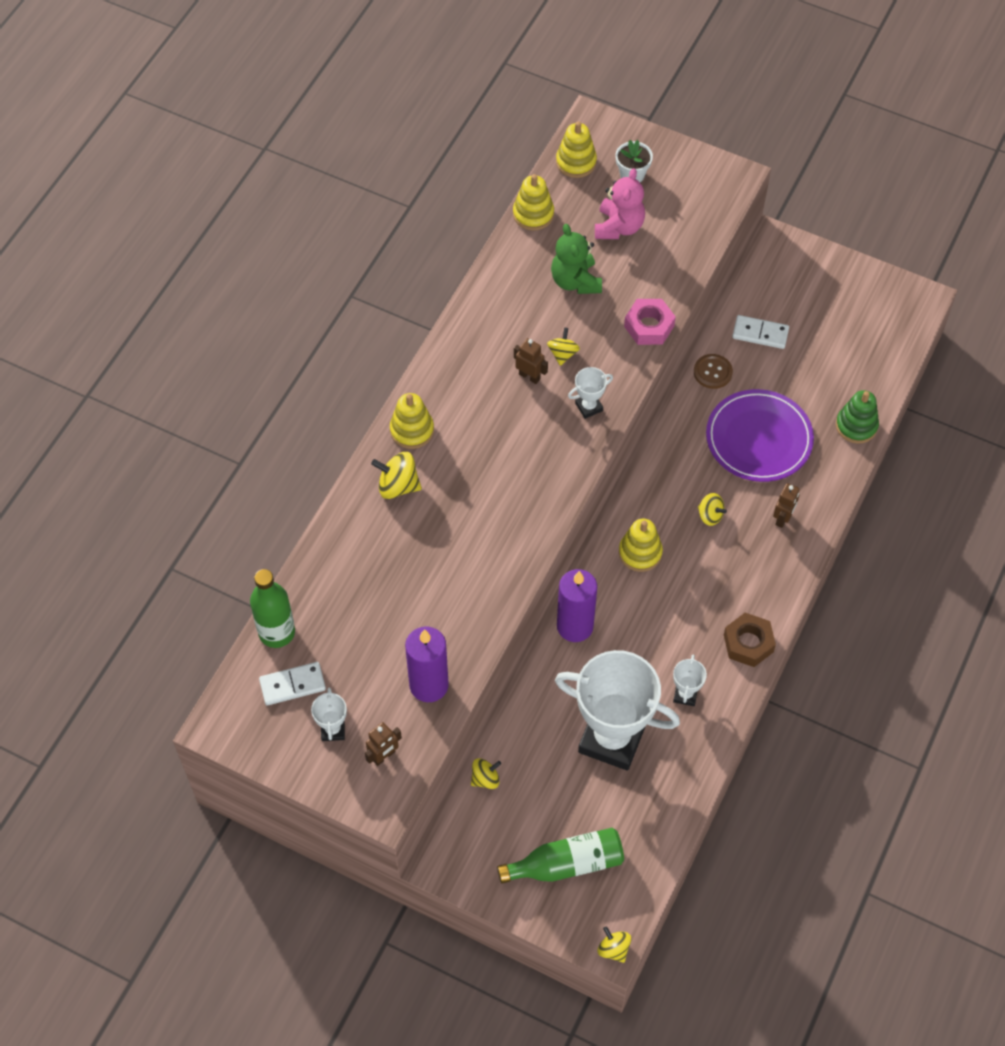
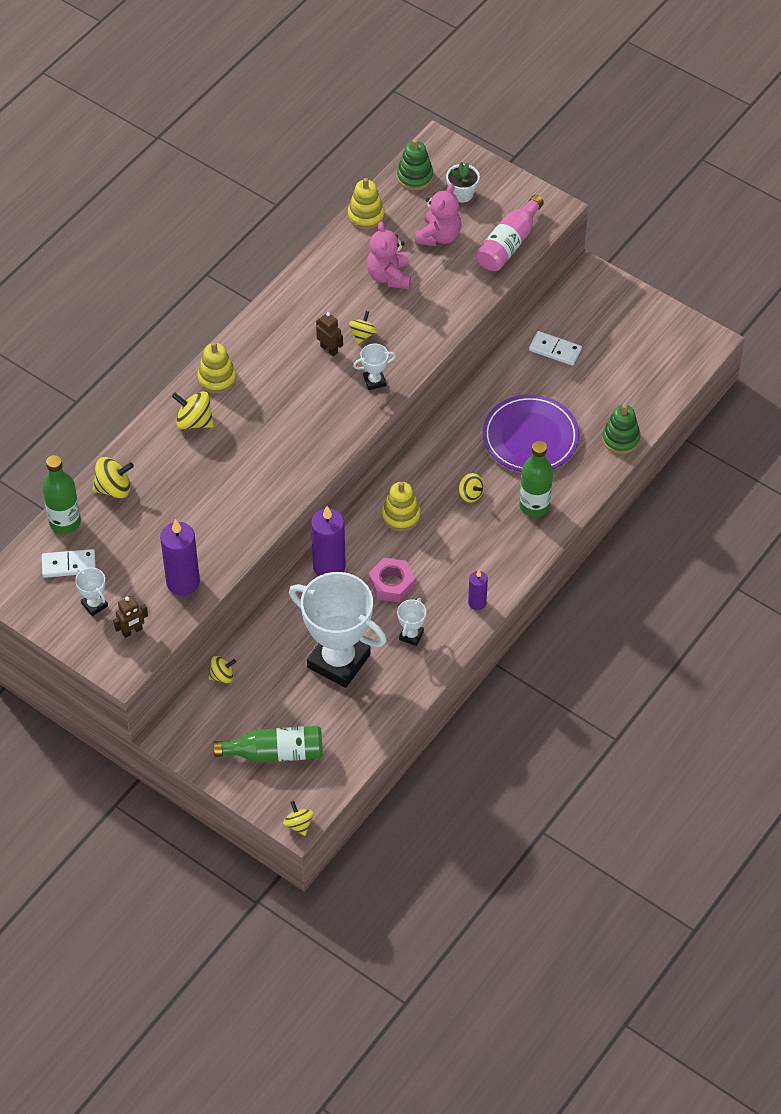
camera: 10 degrees right, 5 degrees down
(324, 581) = (114, 488): none -> yellow spinning top
(333, 730) = (94, 604): white trophy -> white trophy turned 45 degrees counterclockwise
(575, 281) = (389, 276): green teddy bear -> pink teddy bear
(576, 162) = (415, 177): yellow stacking toy -> green stacking toy
(649, 326) = (444, 322): pink nut -> pink nut (391, 584)
(697, 225) = (509, 244): none -> pink bottle
(712, 372) = (504, 376): brown button -> none
(748, 643) = (477, 603): brown nut -> purple candle
(783, 518) = (534, 506): brown robot -> green bottle

